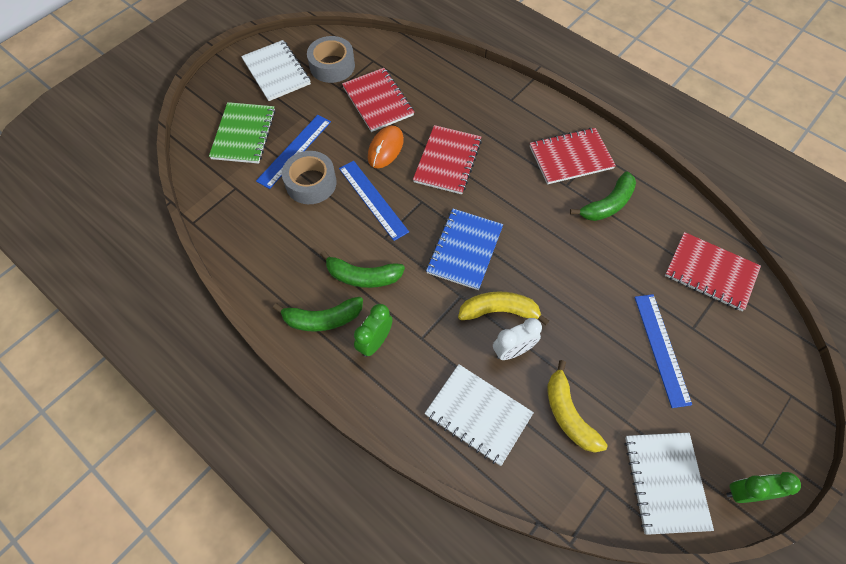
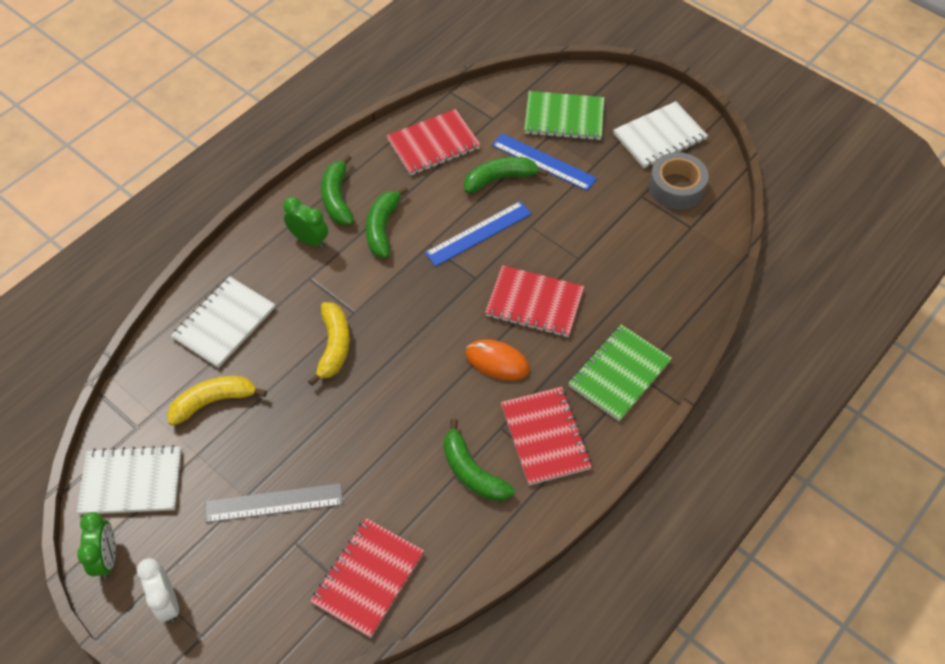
camera: 90 degrees right, 5 degrees down
(311, 183) = (500, 179): grey tape -> green banana
(378, 101) = (623, 234): red notebook -> red notebook (433, 144)
(385, 148) = (550, 243): orange mouse -> orange mouse (497, 362)
(464, 250) = (411, 317): blue notebook -> none
(511, 111) = (619, 374): none -> green notebook
(513, 350) = (287, 356): white clock -> white clock (167, 602)
(661, 348) = (274, 502): blue ruler -> grey ruler

